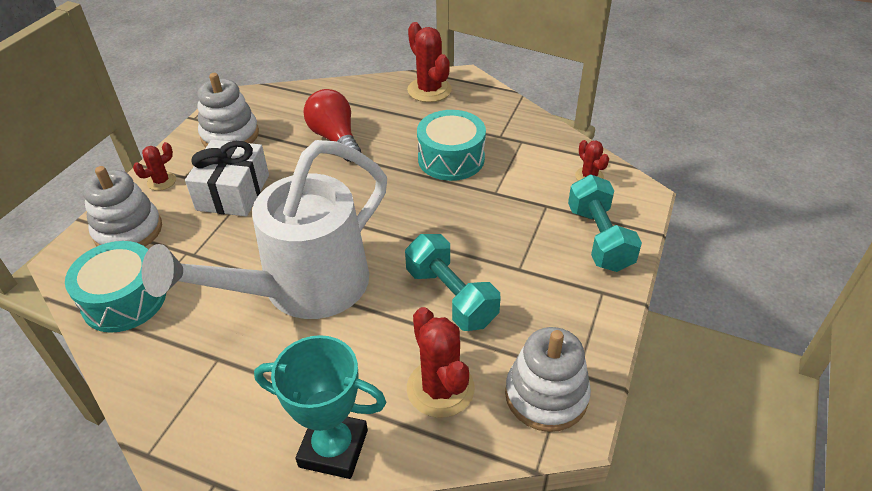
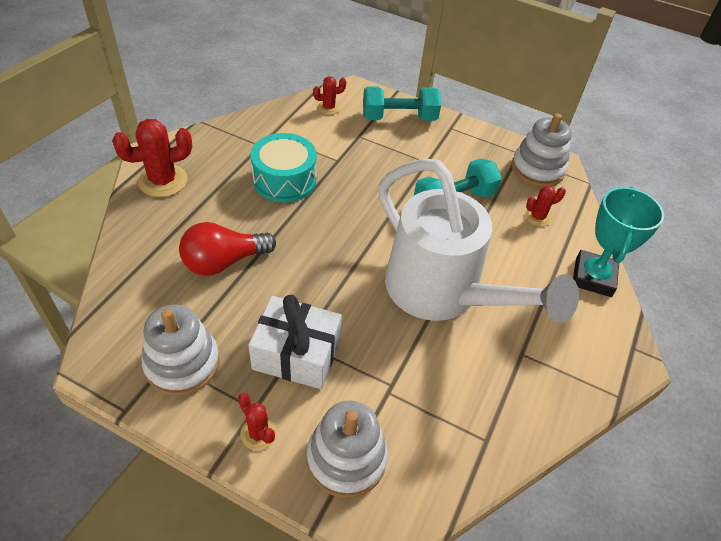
camera: 90 degrees left, 5 degrees up
(124, 300) = (454, 444): turquoise drum -> none
(440, 388) = (537, 217): red cactus -> red cactus, size x0.55

